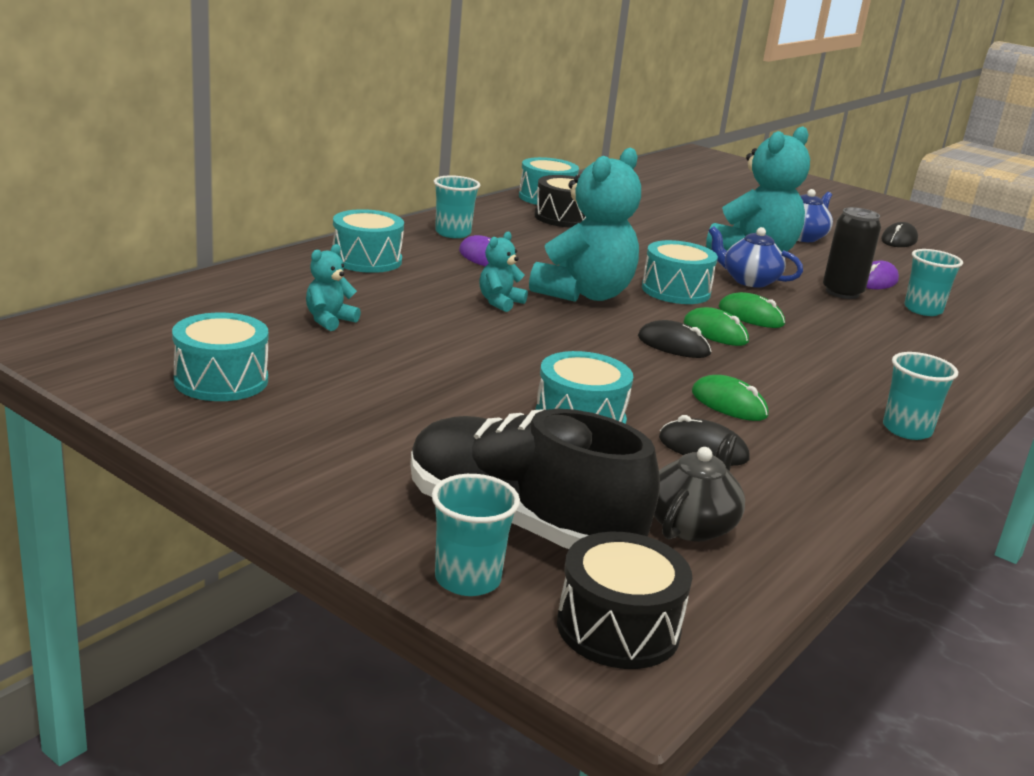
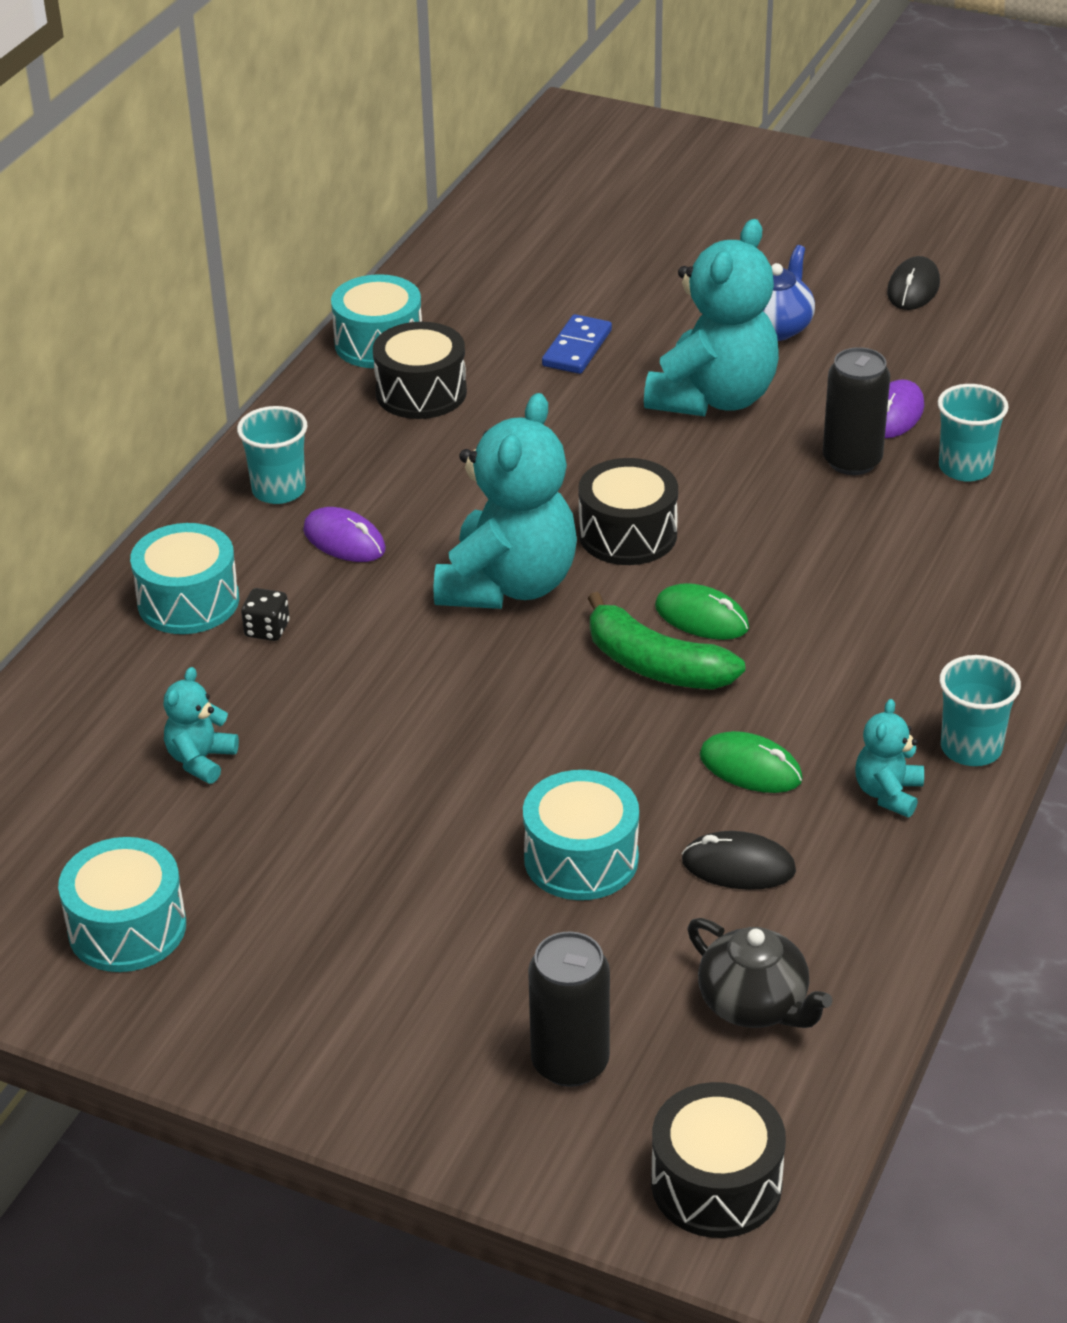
camera: 10 degrees left, 15 degrees up
(411, 280) = (267, 630): none -> black dice
(467, 579) = (543, 1165): turquoise cup -> none
(500, 302) = (404, 643): turquoise teddy bear -> turquoise teddy bear (888, 793)
(520, 523) = (570, 1062): black shoe -> black can
(671, 221) = (577, 348): none -> blue domino
(673, 345) = (655, 665): black mouse -> green banana
(676, 291) = (628, 534): turquoise drum -> black drum
(691, 525) = (754, 1004): black teapot -> black teapot turned 120 degrees clockwise
(749, 281) = (721, 474): blue teapot -> none
(751, 316) = (740, 562): green mouse -> none

